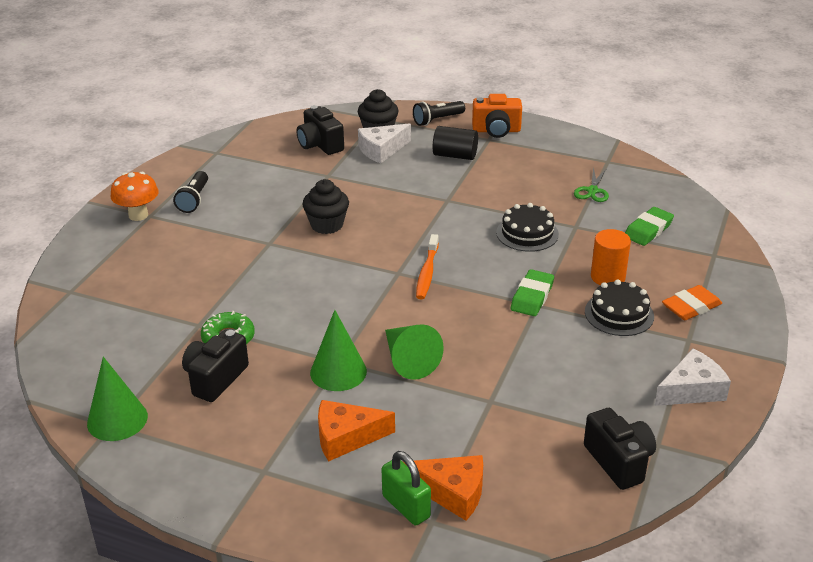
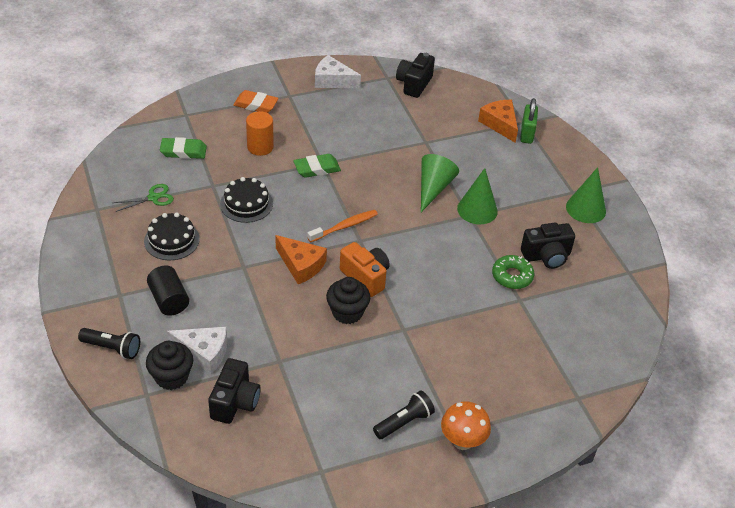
camera: 135 degrees left, 10 degrees up
(117, 419) = (623, 273): green cone -> green cone (585, 209)
(346, 437) = (515, 177): orange cheese -> orange cheese (301, 265)
(496, 130) = (99, 297): orange camera -> orange camera (365, 277)
(619, 314) = (294, 128): black cake -> black cake (171, 240)

